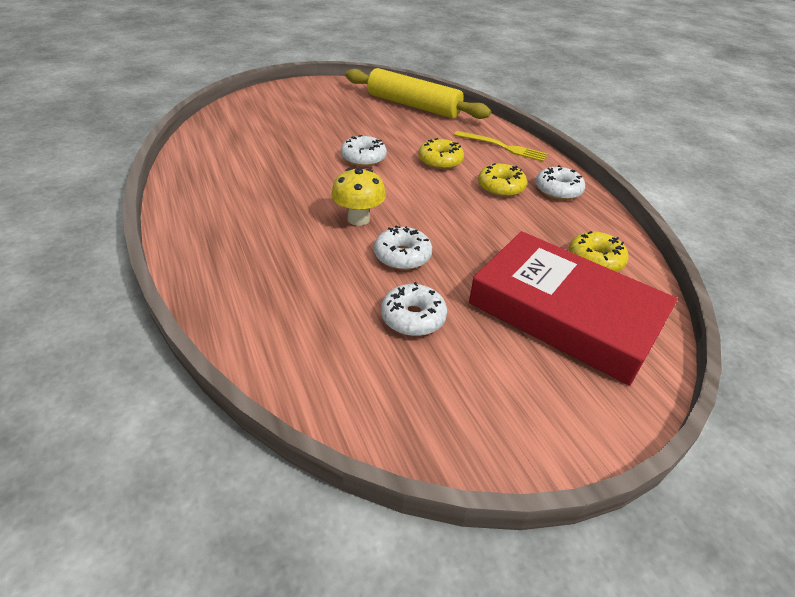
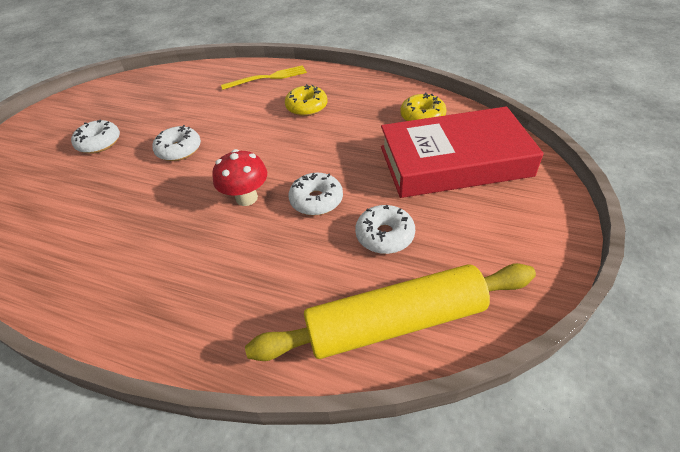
camera: 40 degrees left, 5 degrees up
(358, 219) = (246, 198): yellow mushroom -> red mushroom
(413, 106) = (157, 85): yellow rolling pin -> yellow rolling pin (395, 323)
(440, 161) = (240, 115): yellow donut -> none
(558, 190) = (342, 86): white donut -> white donut (99, 143)

